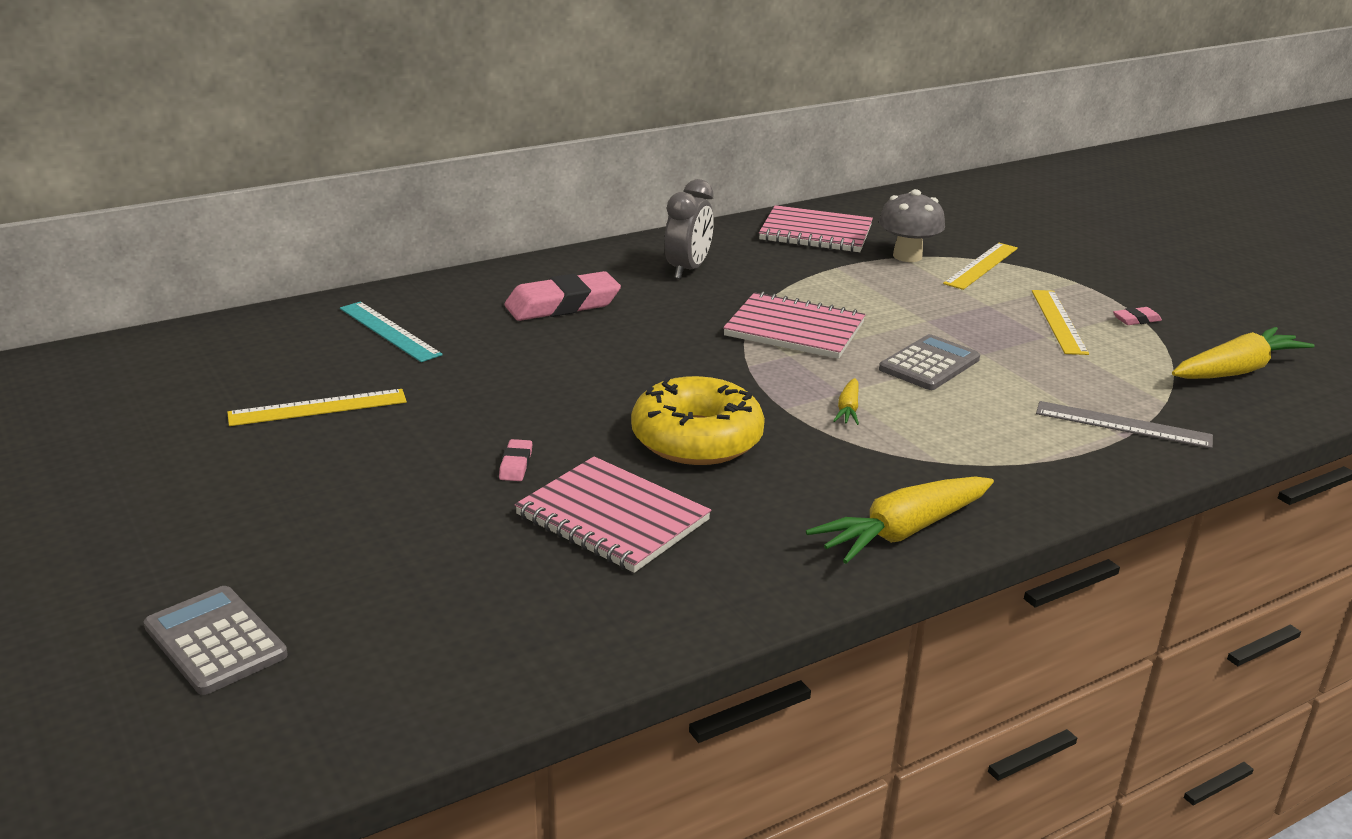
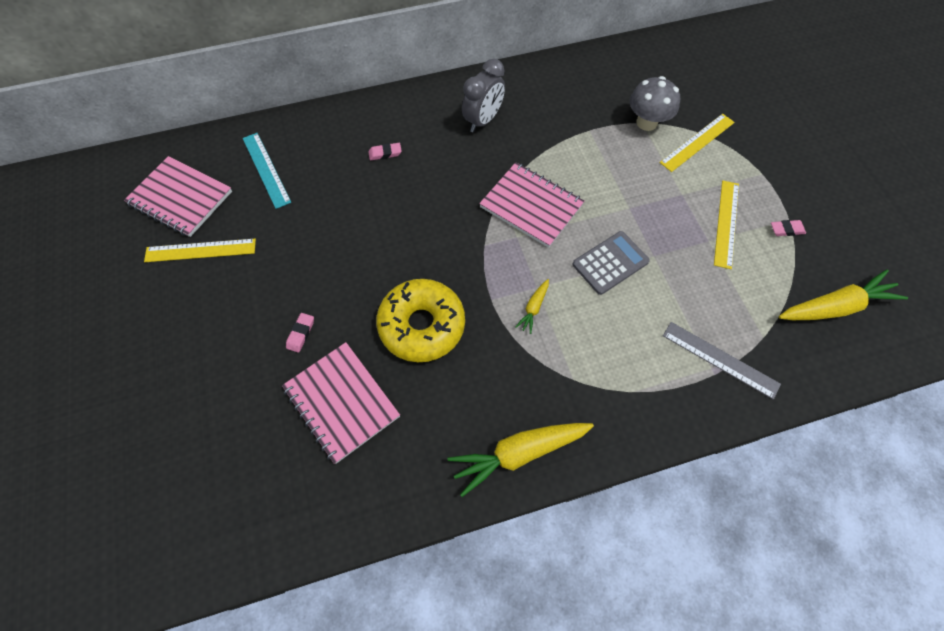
camera: 15 degrees right, 35 degrees up
(215, 641) = (85, 478): grey calculator -> none
(562, 305) = (385, 153): pink eraser -> pink eraser, size x0.44
(815, 233) = (590, 83): pink notebook -> pink notebook (180, 198)

